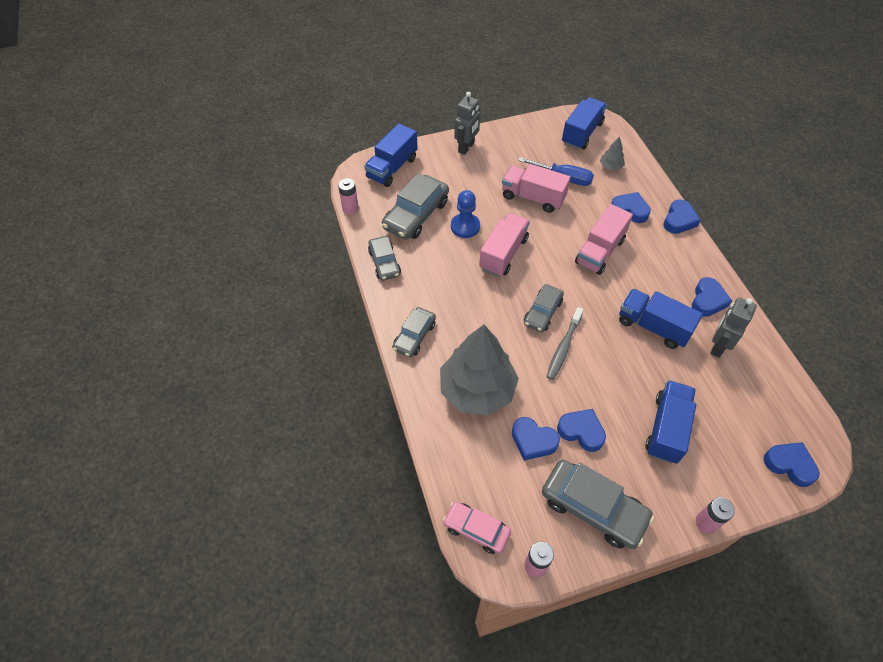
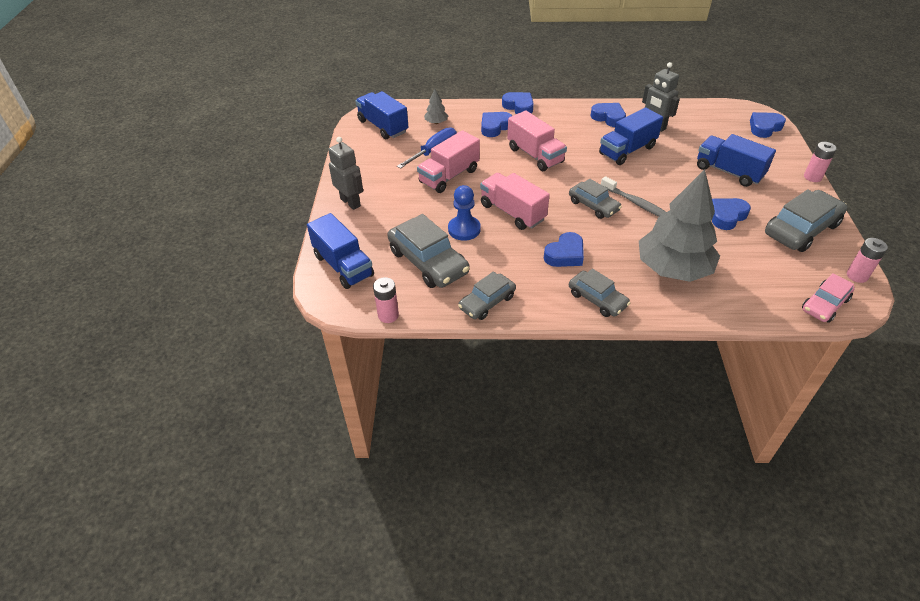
camera: 70 degrees left, 10 degrees down
(384, 263) = (487, 302): grey car -> grey car turned 135 degrees clockwise
(533, 441) = (734, 246): blue heart -> blue heart (565, 254)

